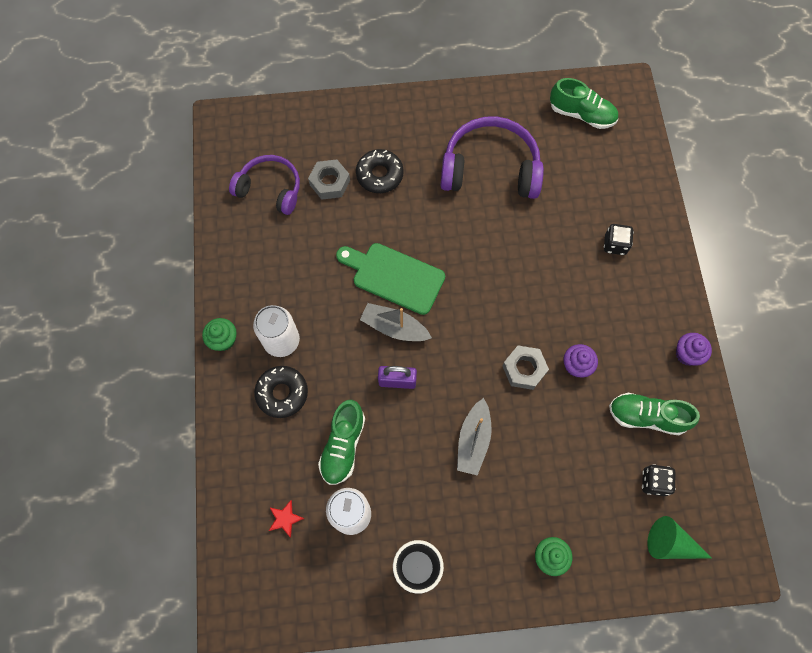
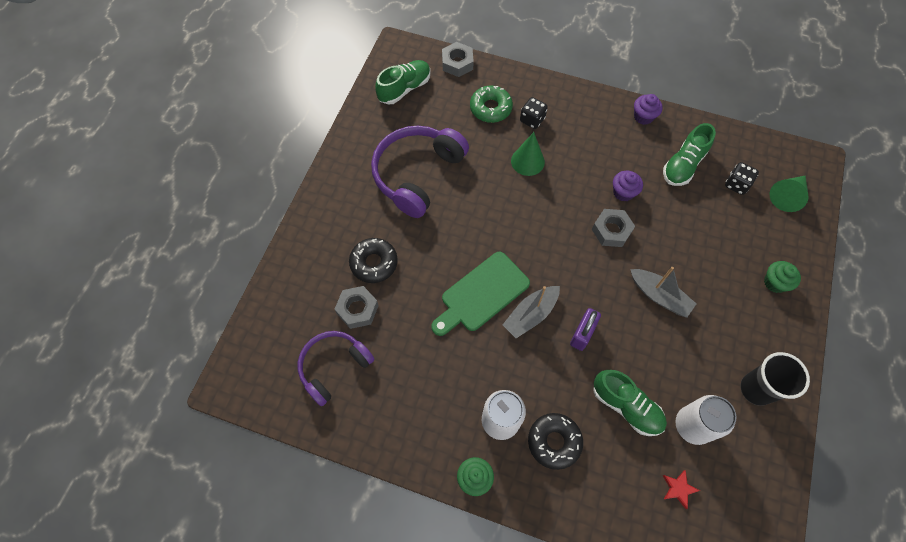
camera: 65 degrees left, 5 degrees down
(561, 260) = (527, 161): none -> green cone
(605, 200) = (490, 108): none -> green donut
(643, 147) = (457, 63): none -> grey nut

